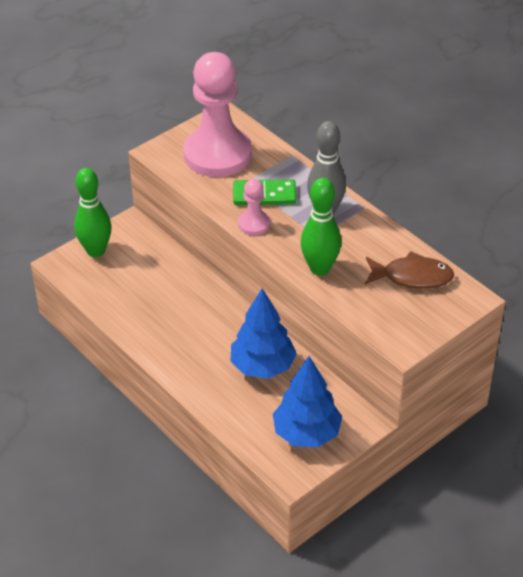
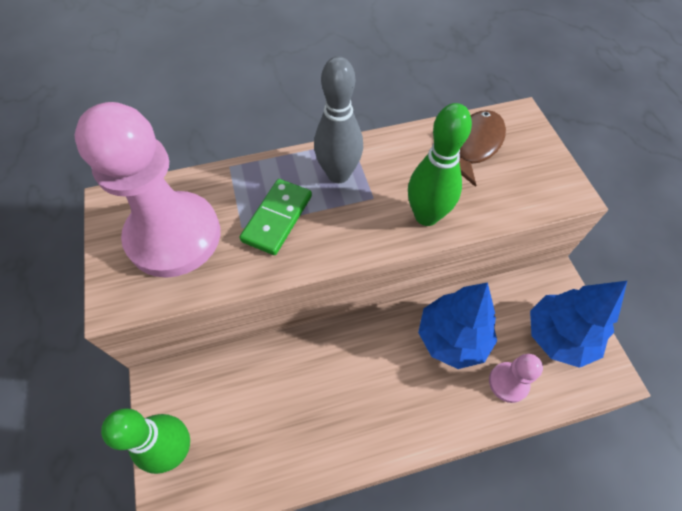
camera: 65 degrees left, 15 degrees up
(254, 224) = (320, 249): pink pawn -> pink pawn (508, 382)

